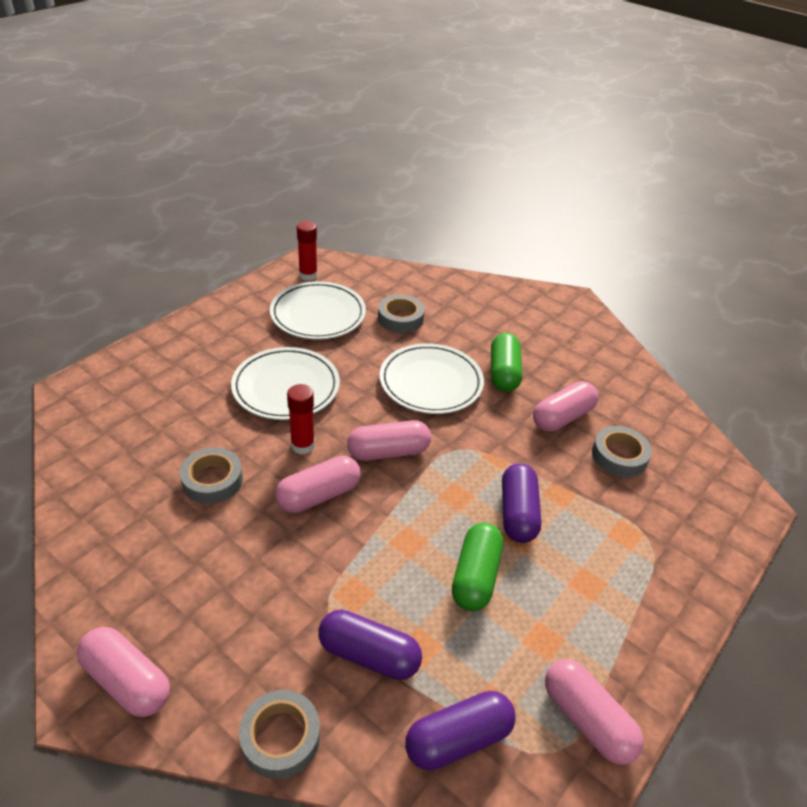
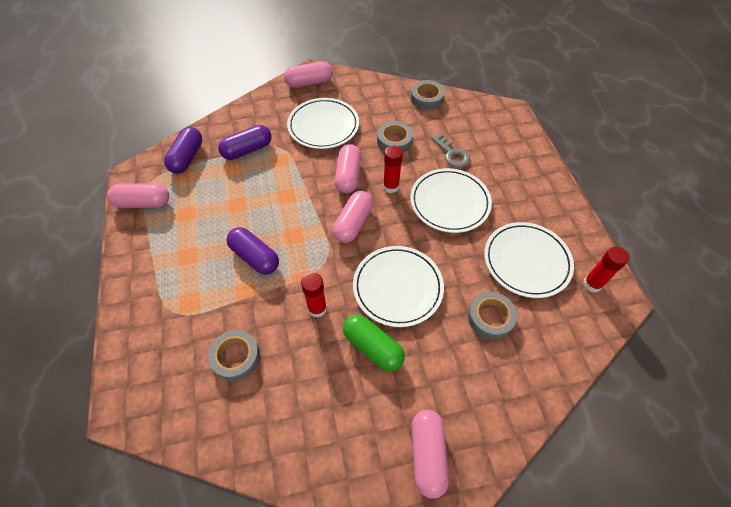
camera: 130 degrees right, 15 degrees up
(199, 414) = (452, 154): none -> grey key
(238, 583) = (323, 126): none -> white plate
(280, 737) = (245, 111): grey tape -> grey tape (427, 98)
(475, 576) = (241, 210): green capsule -> none
(513, 426) = (317, 308): none -> red glue stick
(562, 417) = (298, 350): pink capsule -> pink capsule (427, 454)

